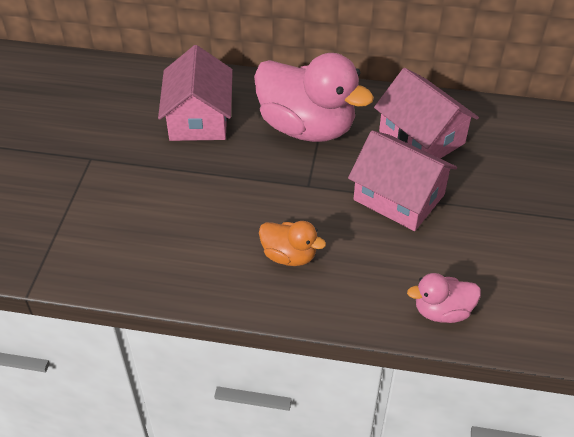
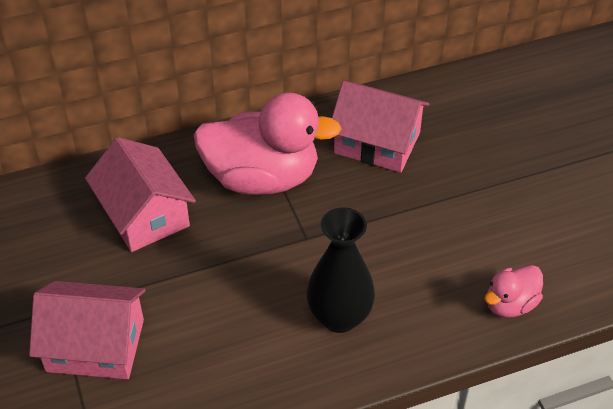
camera: 30 degrees left, 0 degrees up
(289, 256) = (339, 317): orange duck -> black vase
(399, 197) = (398, 212): pink house -> pink house (95, 345)

